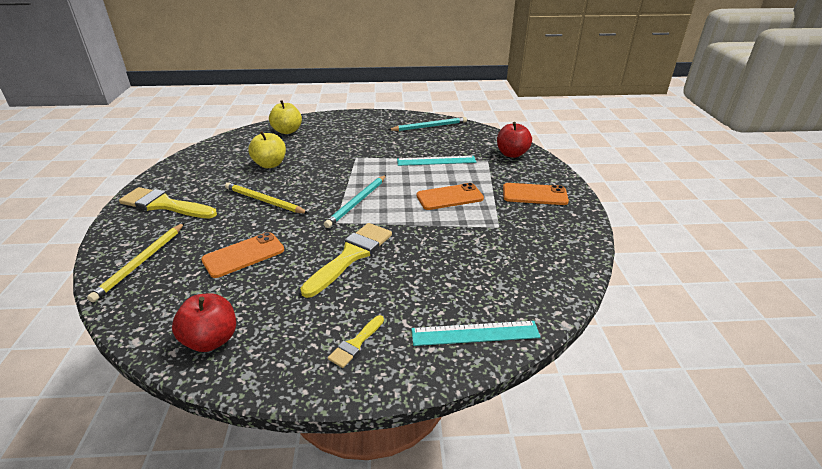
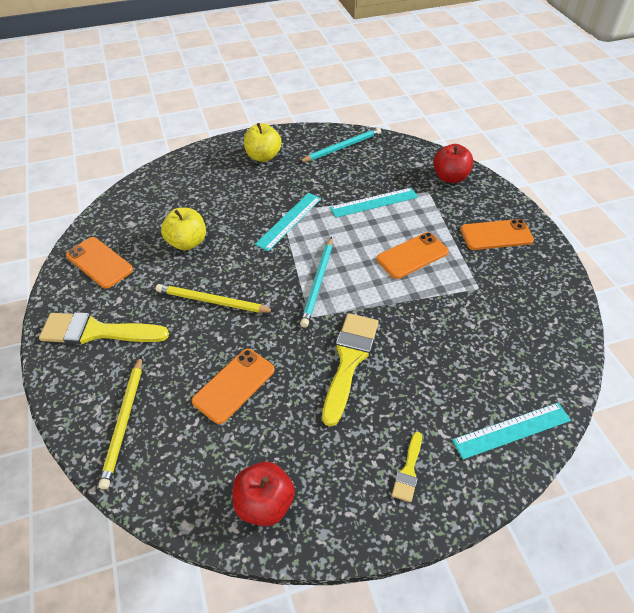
camera: 15 degrees left, 15 degrees up
(197, 167) = (99, 263): none -> orange phone
(287, 131) = (177, 182): yellow apple -> yellow apple (263, 156)
(358, 162) = (289, 221): none -> turquoise ruler

